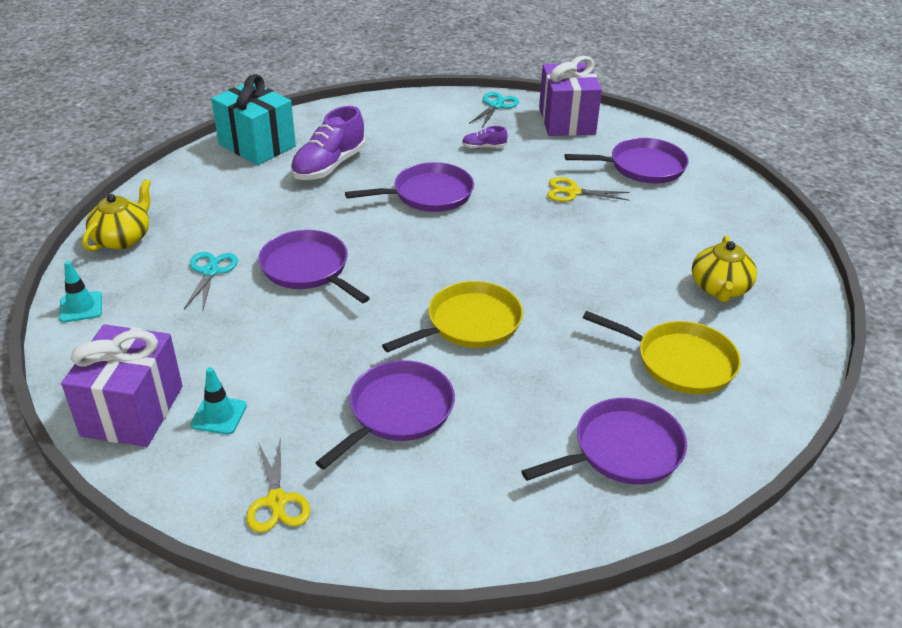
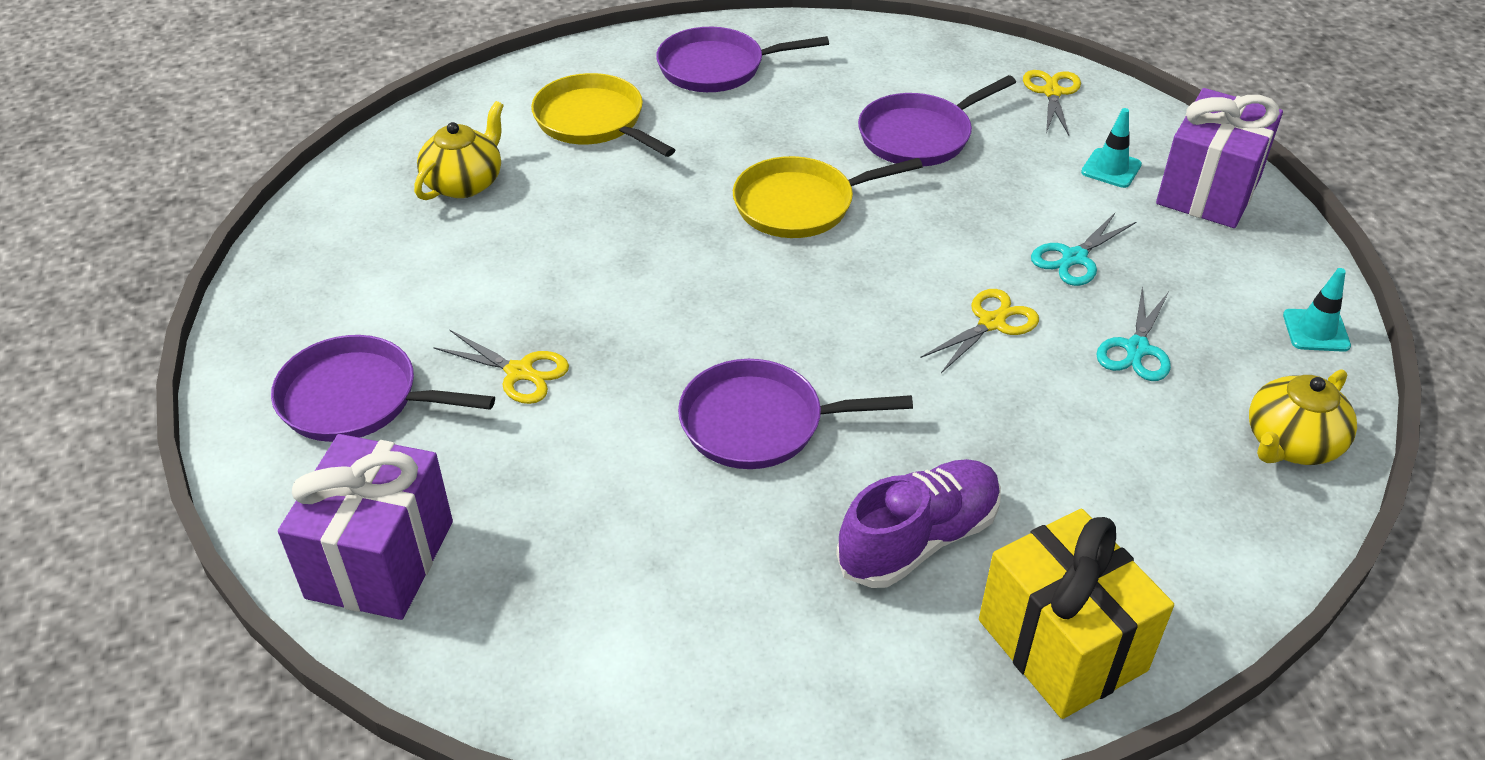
camera: 160 degrees left, 5 degrees up
(257, 145) = (1062, 645): turquoise gift -> yellow gift
(307, 269) = (991, 323): purple pan -> yellow scissors
(484, 147) = (598, 520): purple shoe -> none
(496, 106) = (488, 655): turquoise scissors -> turquoise scissors (1074, 258)

